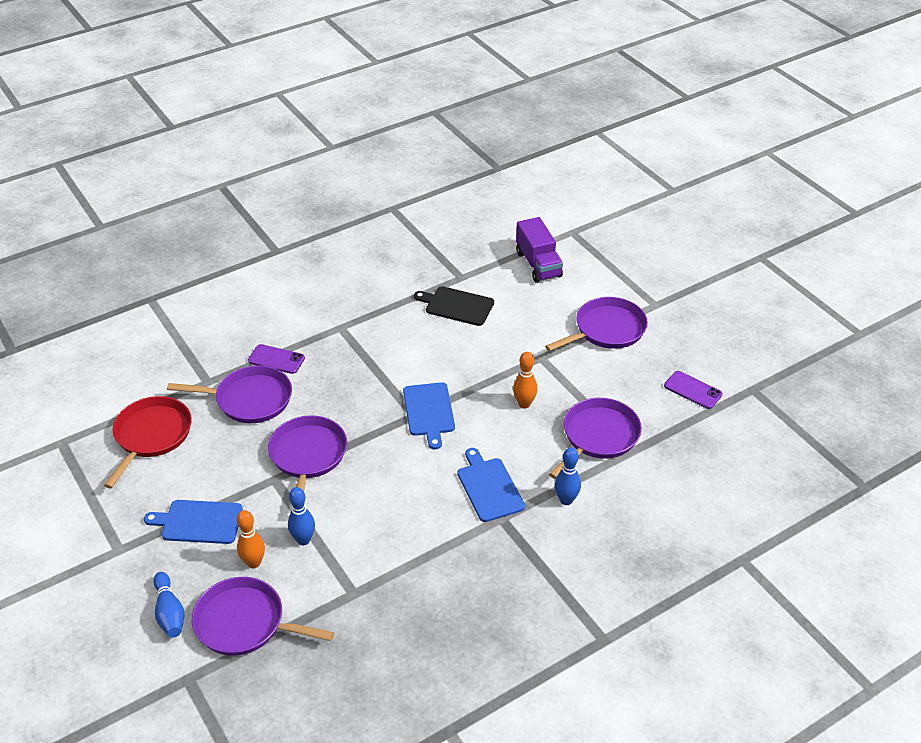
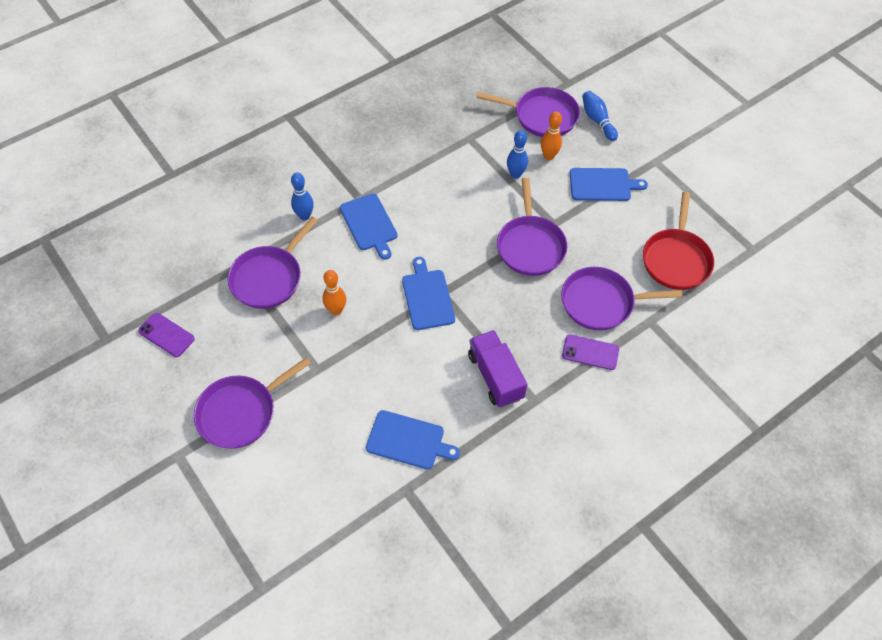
camera: 175 degrees right, 15 degrees up
(457, 306) = (408, 440): black cutting board -> blue cutting board
(538, 264) = (310, 519): purple truck -> purple truck (495, 376)

